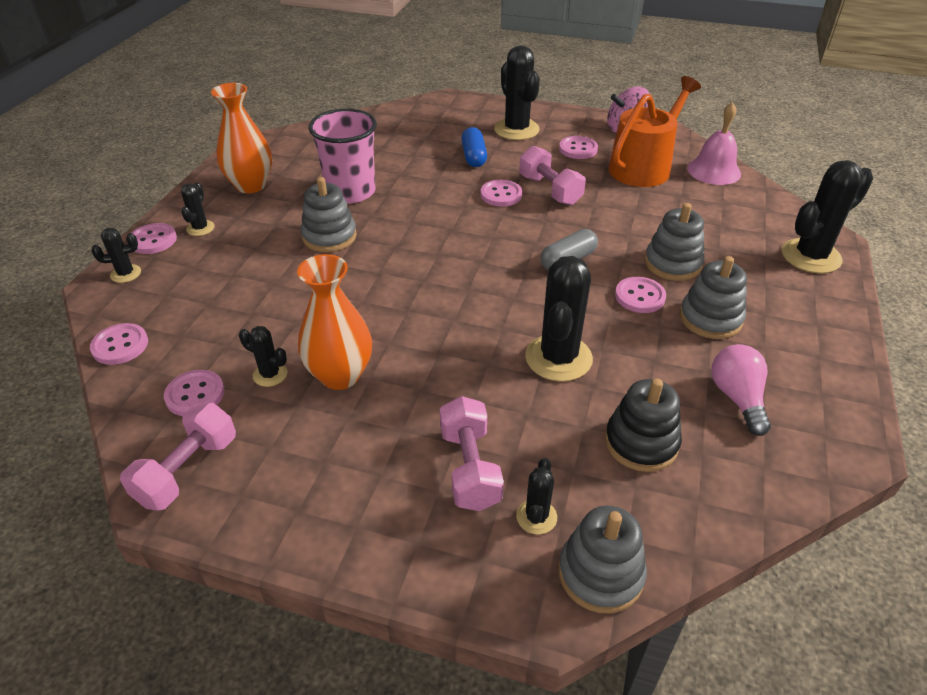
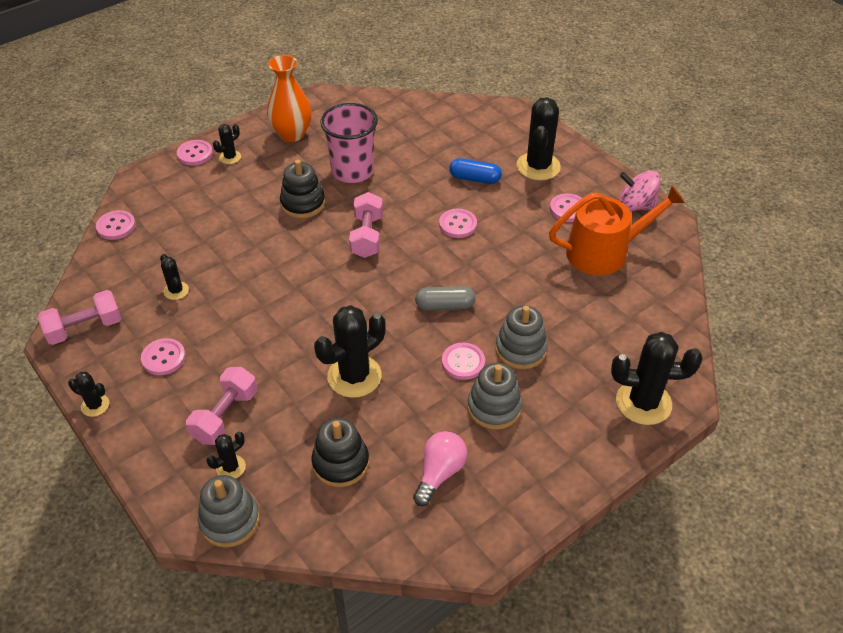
camera: 35 degrees right, 5 degrees up
(126, 274) = (159, 173): black cactus -> black cactus (95, 405)
(195, 395) = (127, 282): pink button -> pink button (163, 358)
(329, 236) = (303, 203): grey stacking toy -> black stacking toy
(340, 375) = (213, 313): orange vase -> none
(473, 156) = (475, 178): blue capsule -> blue capsule turned 75 degrees clockwise
(550, 190) = (500, 238): pink dumbbell -> pink dumbbell (367, 236)
(714, 171) = (663, 284): pink bell -> none

